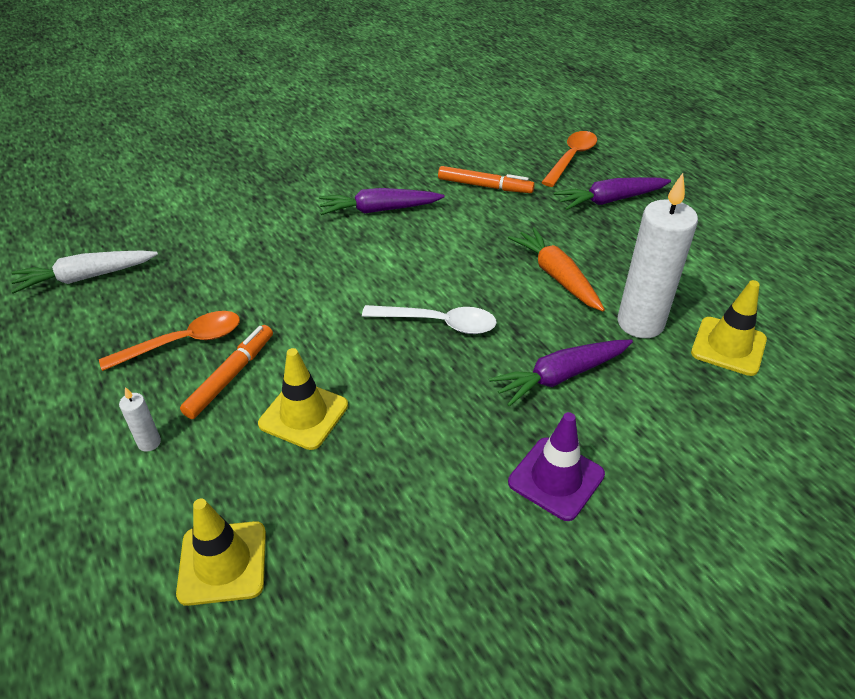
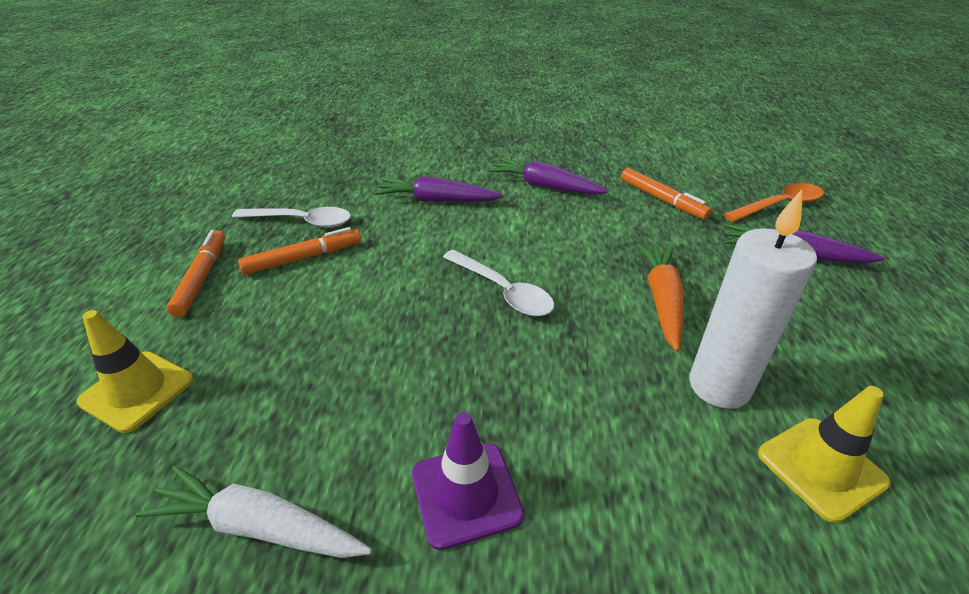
camera: 35 degrees right, 5 degrees down
(86, 277) = (295, 158): white carrot -> white carrot (259, 527)
(149, 443) = (202, 277): white candle -> orange marker
(183, 342) = (301, 221): orange spoon -> white spoon
(303, 415) = (318, 311): yellow traffic cone -> none
(560, 376) = (573, 394): purple carrot -> purple carrot (437, 200)

